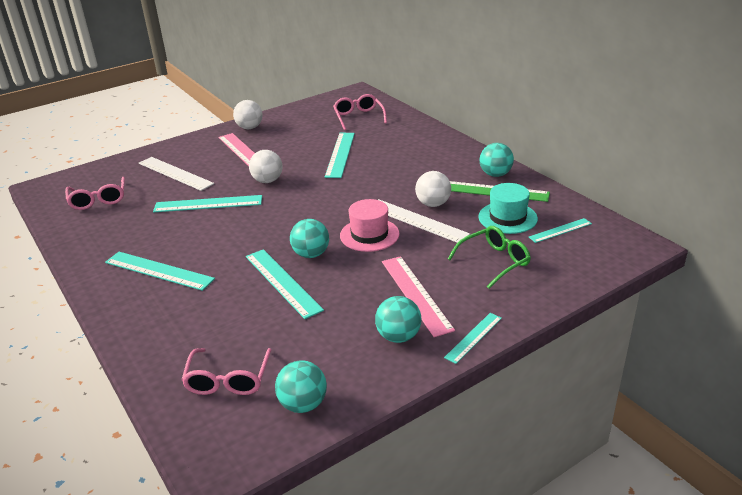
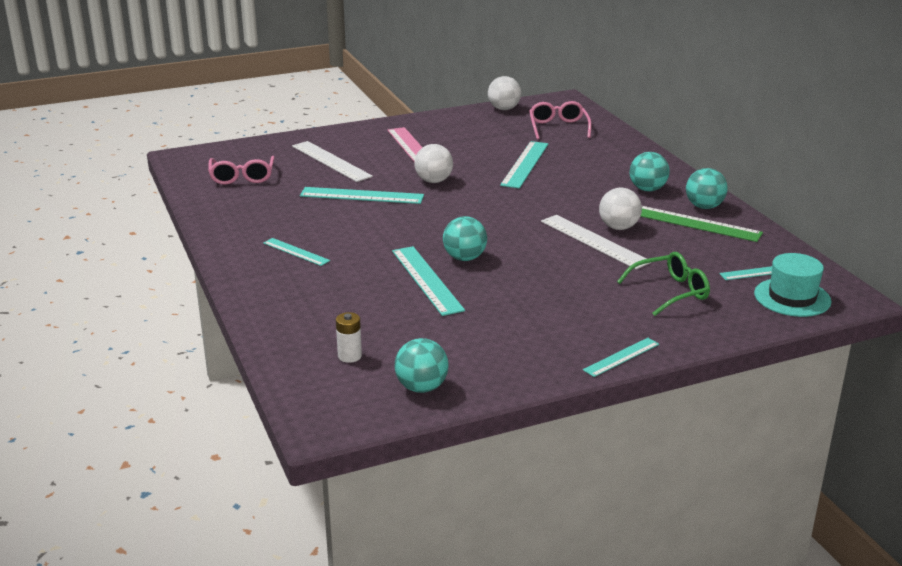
camera: 10 degrees right, 5 degrees down
(159, 270) = (296, 252): turquoise ruler -> turquoise ruler, size x0.59
(228, 379) = (349, 356): pink glasses -> white battery
(249, 128) = (426, 124): white ball -> white ball (504, 109)
(369, 235) = (535, 248): pink hat -> none
(398, 336) = (539, 345): turquoise ball -> turquoise ball (647, 189)
(416, 294) = (570, 310): pink ruler -> none
(507, 218) = (702, 252): turquoise hat -> turquoise hat (792, 297)

